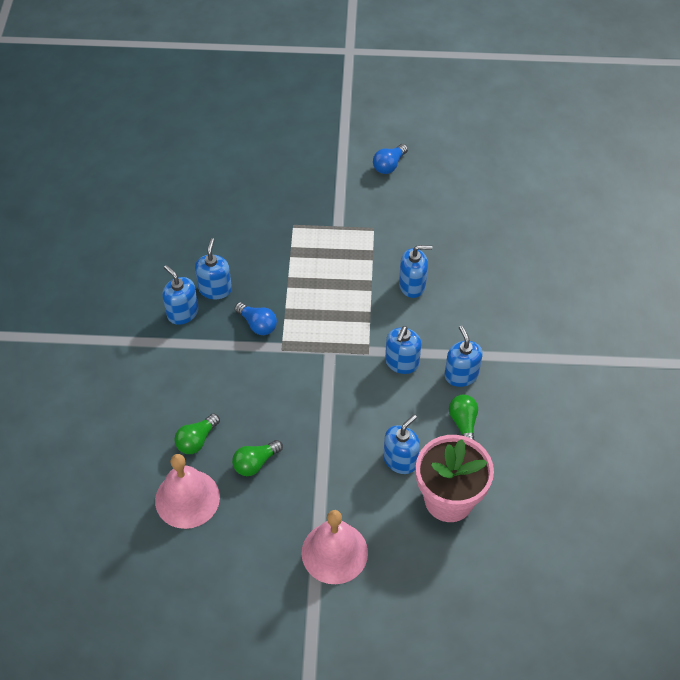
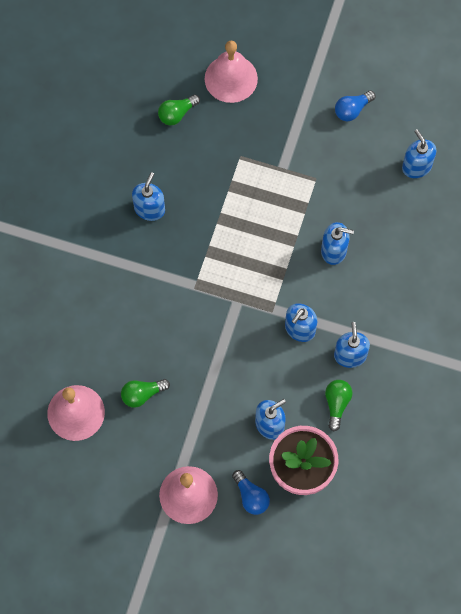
camera: 15 degrees right, 15 degrees up
(182, 313) = (114, 227): blue soap dispenser -> blue soap dispenser (416, 166)
(197, 440) = (97, 359): green light bulb -> green light bulb (177, 114)
(257, 324) = (179, 256): blue light bulb -> blue light bulb (251, 496)
(264, 163) = (231, 78): none -> pink bell

